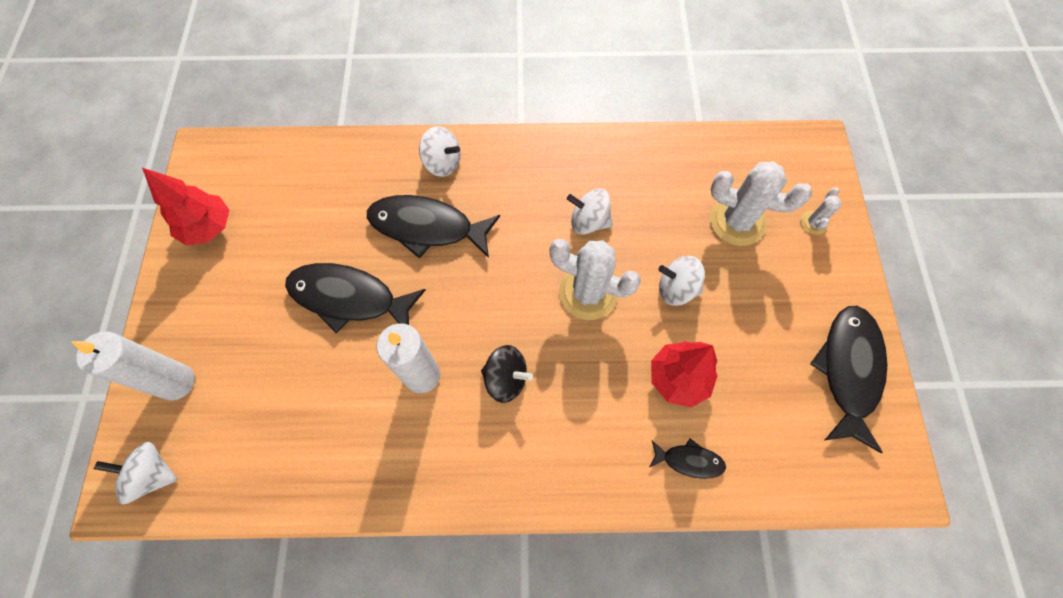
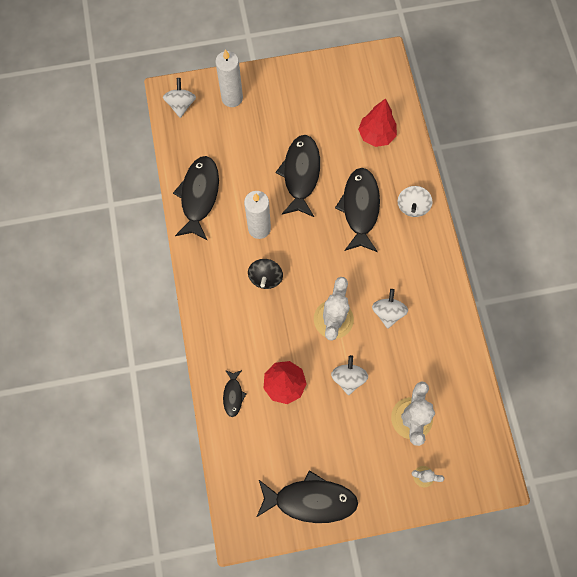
camera: 80 degrees right, 5 degrees up
(209, 228) = (331, 80): red tree -> red tree (376, 135)
(337, 466) = (199, 196): none -> black fish

